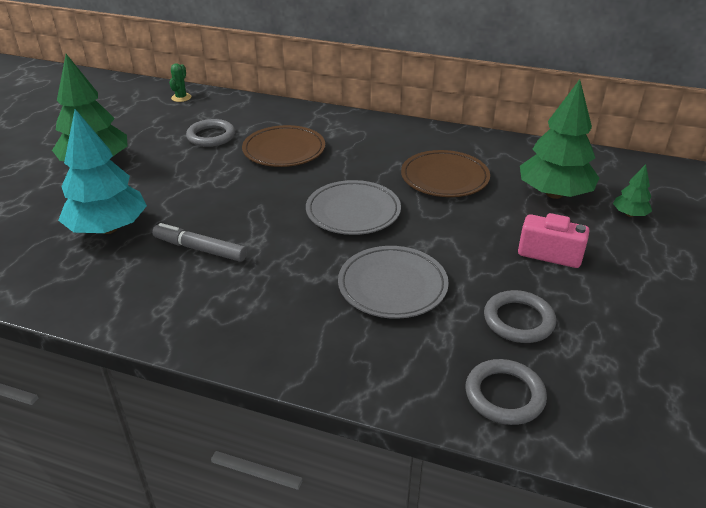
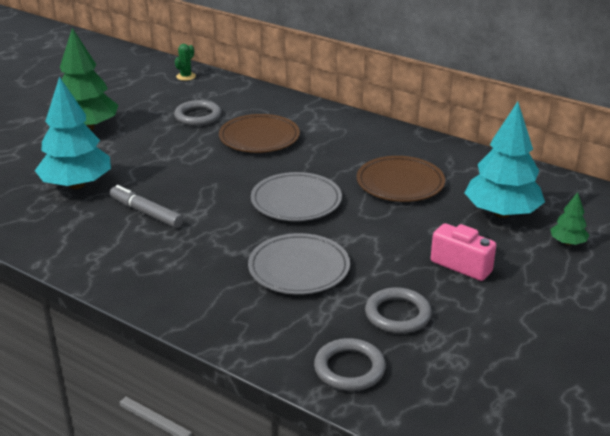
camera: 15 degrees right, 5 degrees down
(554, 194) = (501, 213): green tree -> turquoise tree

